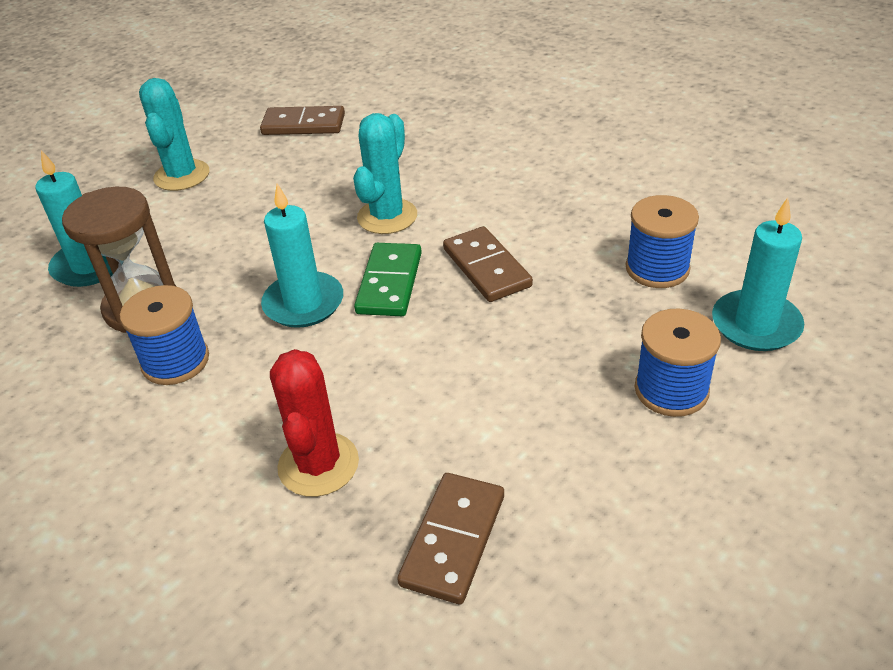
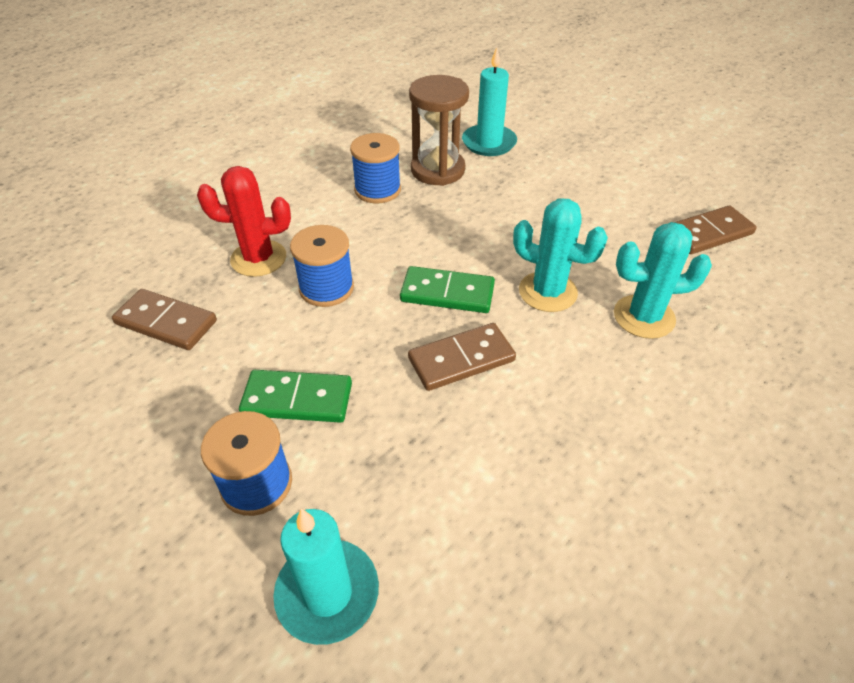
camera: 90 degrees right, 5 degrees up
(182, 175) = (608, 170): turquoise cactus -> turquoise cactus (644, 317)
(303, 125) = (708, 233): brown domino -> brown domino turned 60 degrees clockwise
(303, 303) = (428, 245): turquoise candle -> none
(560, 379) = (297, 399): none -> green domino
(657, 268) = (442, 510): blue spool -> blue spool (326, 288)

